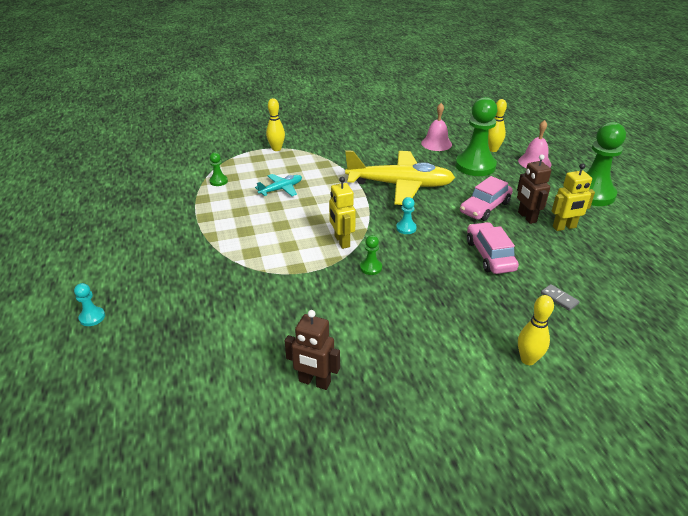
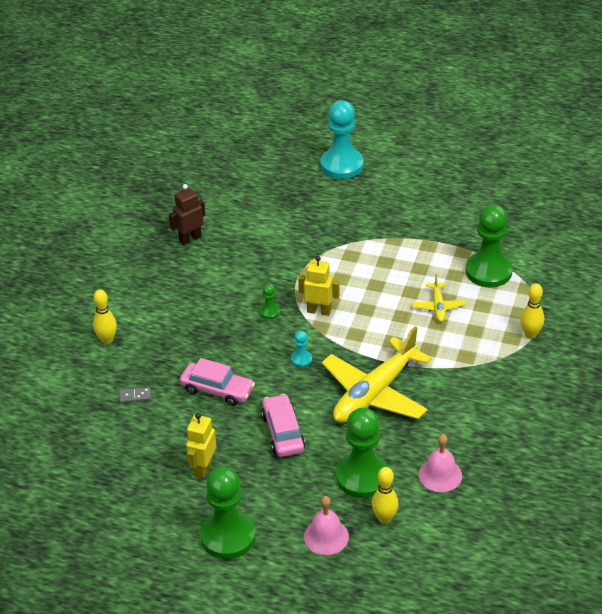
camera: 125 degrees right, 5 degrees up
(92, 317) = (342, 165): turquoise pawn -> turquoise pawn, size x2.32
(218, 181) = (488, 271): green pawn -> green pawn, size x2.32
(281, 189) = (438, 307): turquoise plane -> yellow plane
(526, 217) = (241, 452): brown robot -> none

